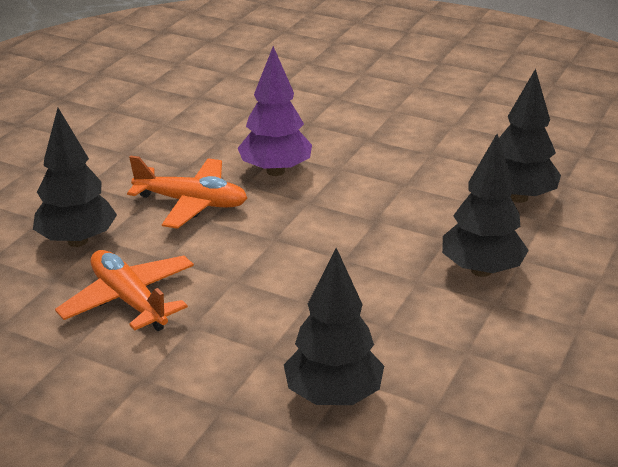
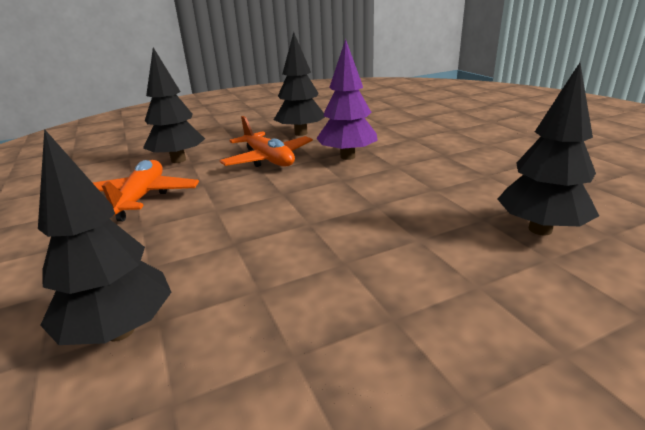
camera: 40 degrees right, 5 degrees down
(481, 270) = (418, 279): black tree -> black tree (301, 133)

